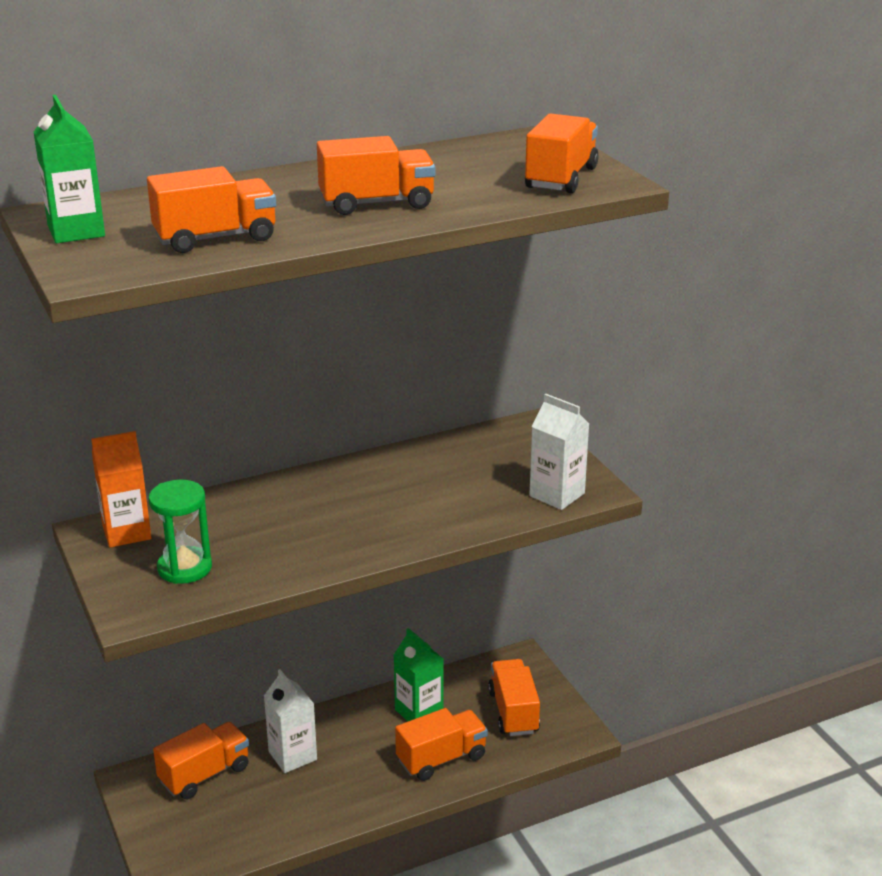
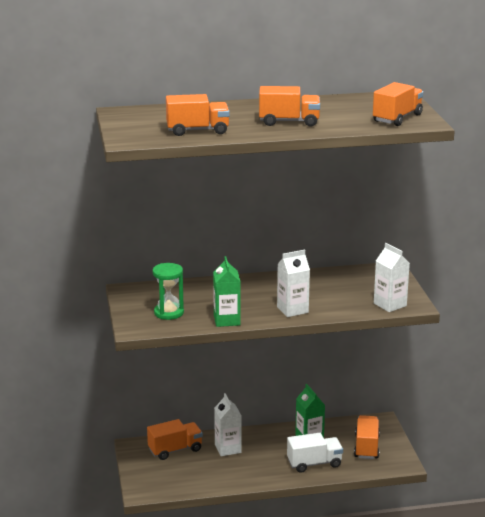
camera: 15 degrees right, 5 degrees down
(76, 231) = (130, 121): green carton -> green carton (227, 320)
(126, 532) = (143, 293): orange carton -> none
(400, 529) = (292, 310): none -> white carton
(441, 758) = (314, 463): orange truck -> white truck

